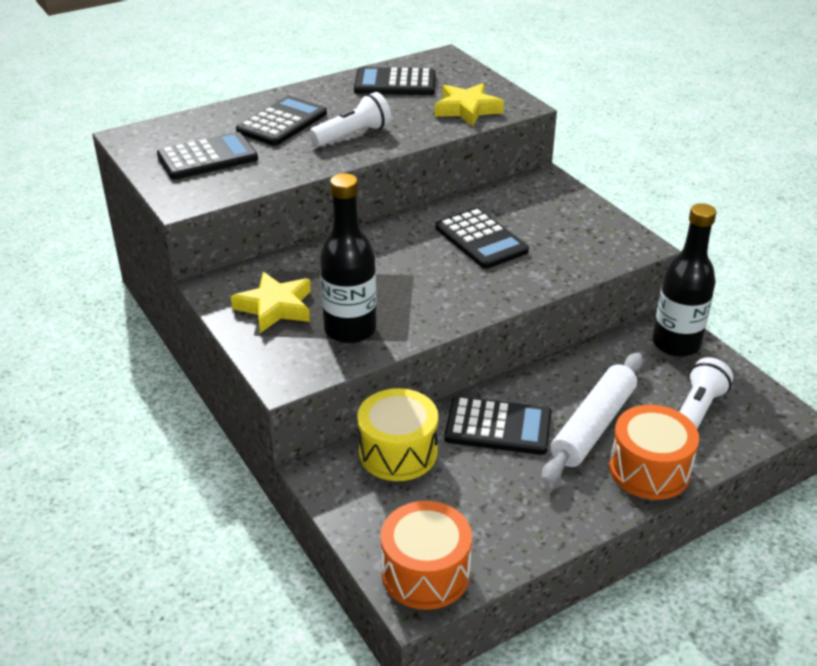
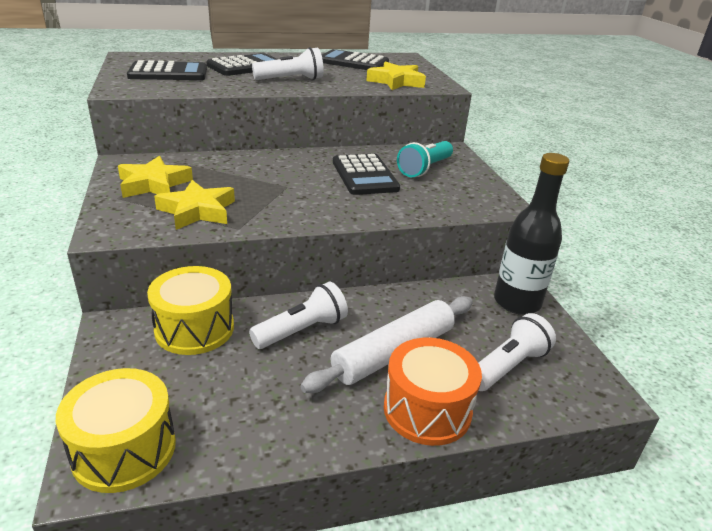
camera: 15 degrees right, 5 degrees down
(350, 329) = (197, 211): black bottle -> yellow star
(425, 573) = (124, 449): orange drum -> yellow drum
(498, 427) = (302, 330): black calculator -> white flashlight
(535, 214) = (425, 169): none -> turquoise flashlight

